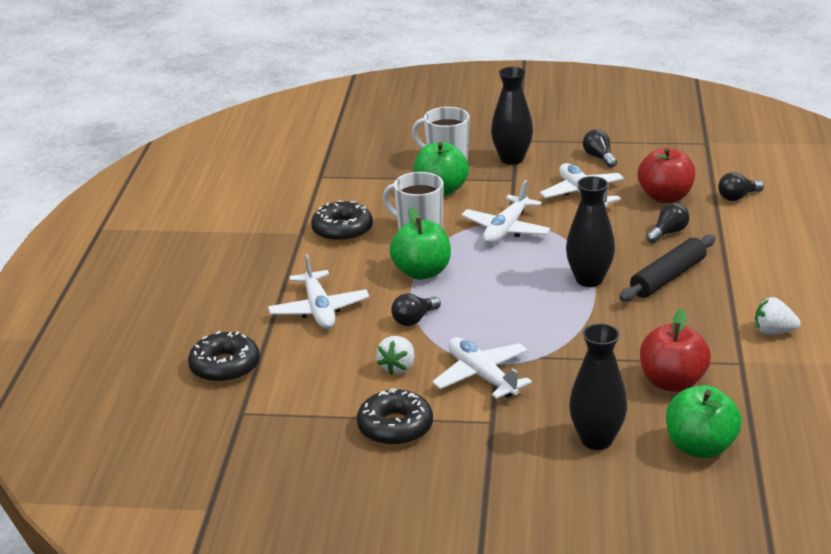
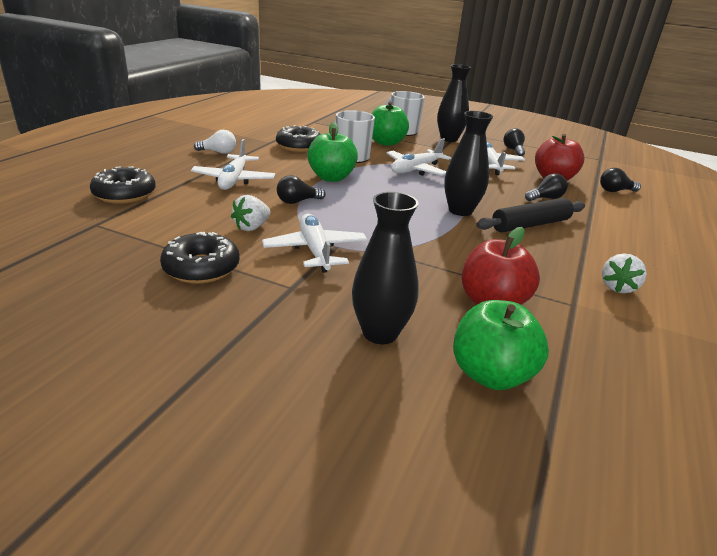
camera: 15 degrees right, 0 degrees up
(258, 271) = (218, 152): none -> white light bulb
(773, 332) = (618, 287): white strawberry -> white strawberry turned 90 degrees counterclockwise

